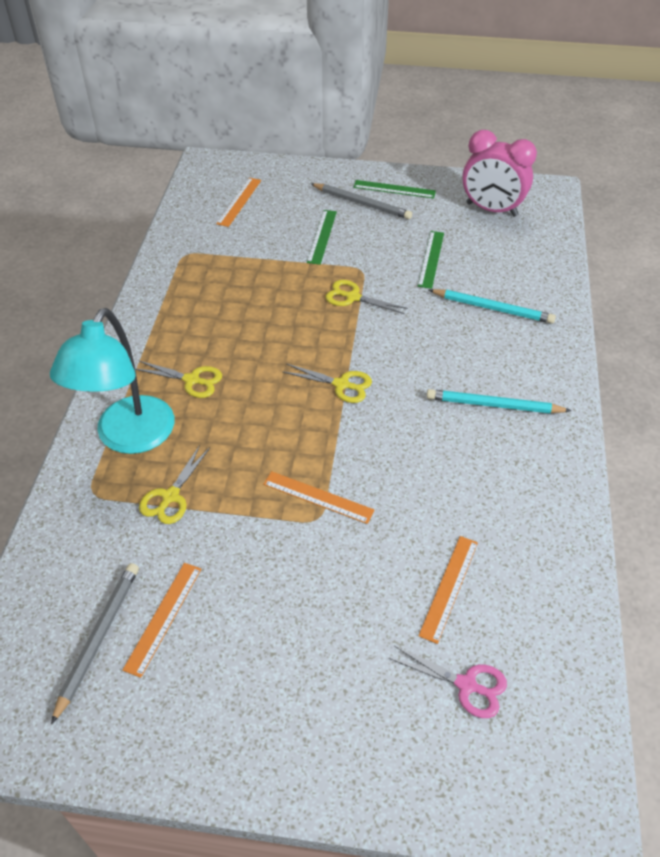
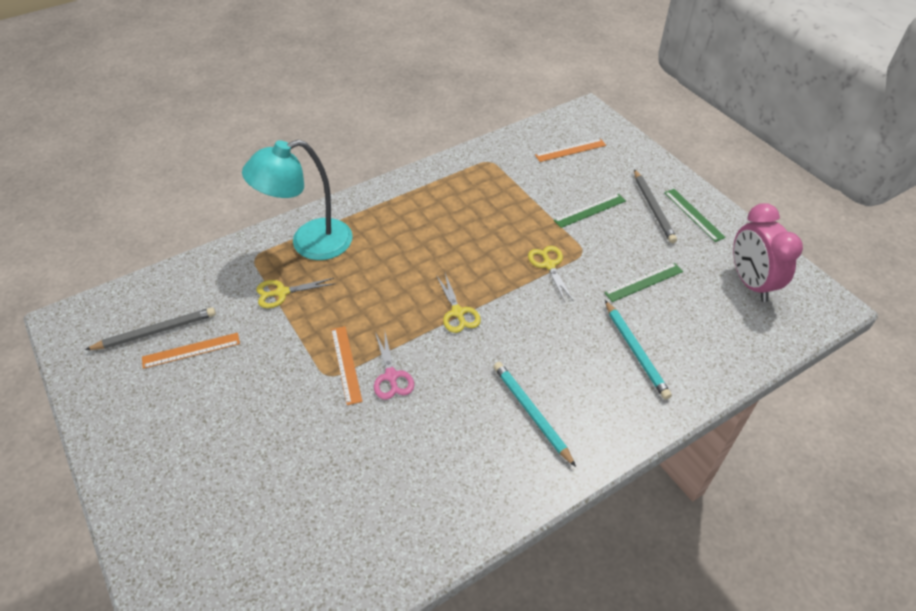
camera: 50 degrees right, 0 degrees up
(192, 380) = (383, 238): yellow scissors -> none
(449, 587) = (331, 487): orange ruler -> none
(466, 685) = (256, 548): pink scissors -> pink scissors (391, 376)

